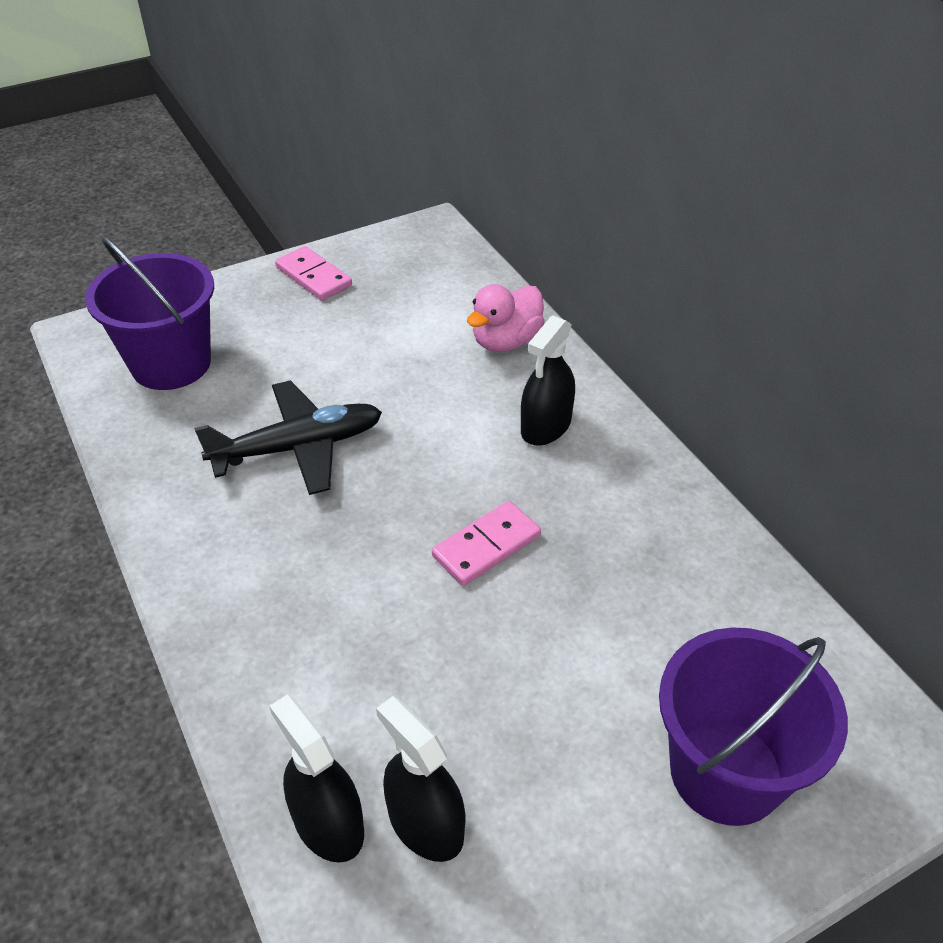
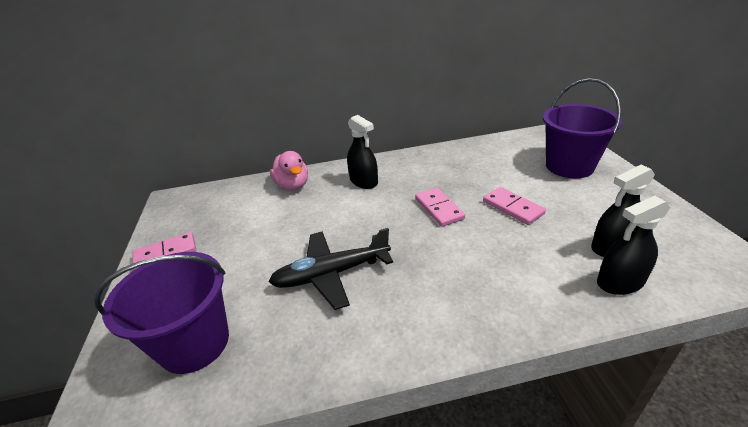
camera: 70 degrees left, 10 degrees down
(297, 448) = (332, 274): black plane -> black plane turned 105 degrees counterclockwise
(518, 659) = (512, 208): none -> pink domino

